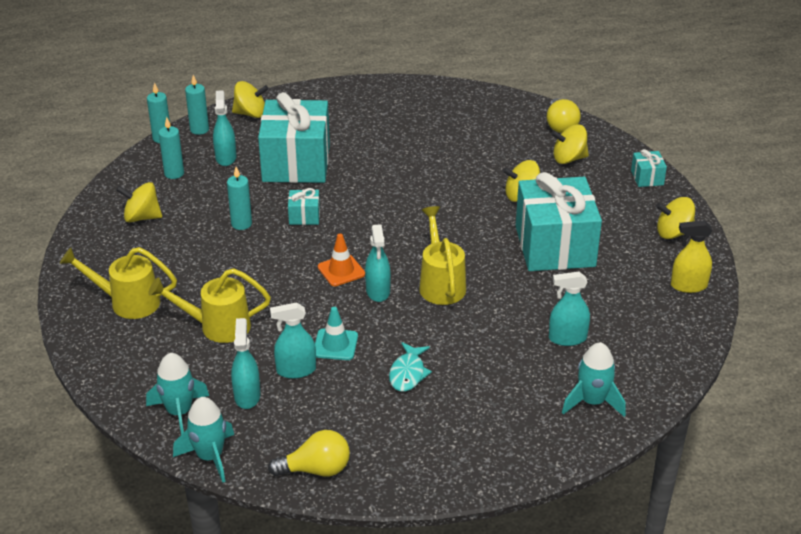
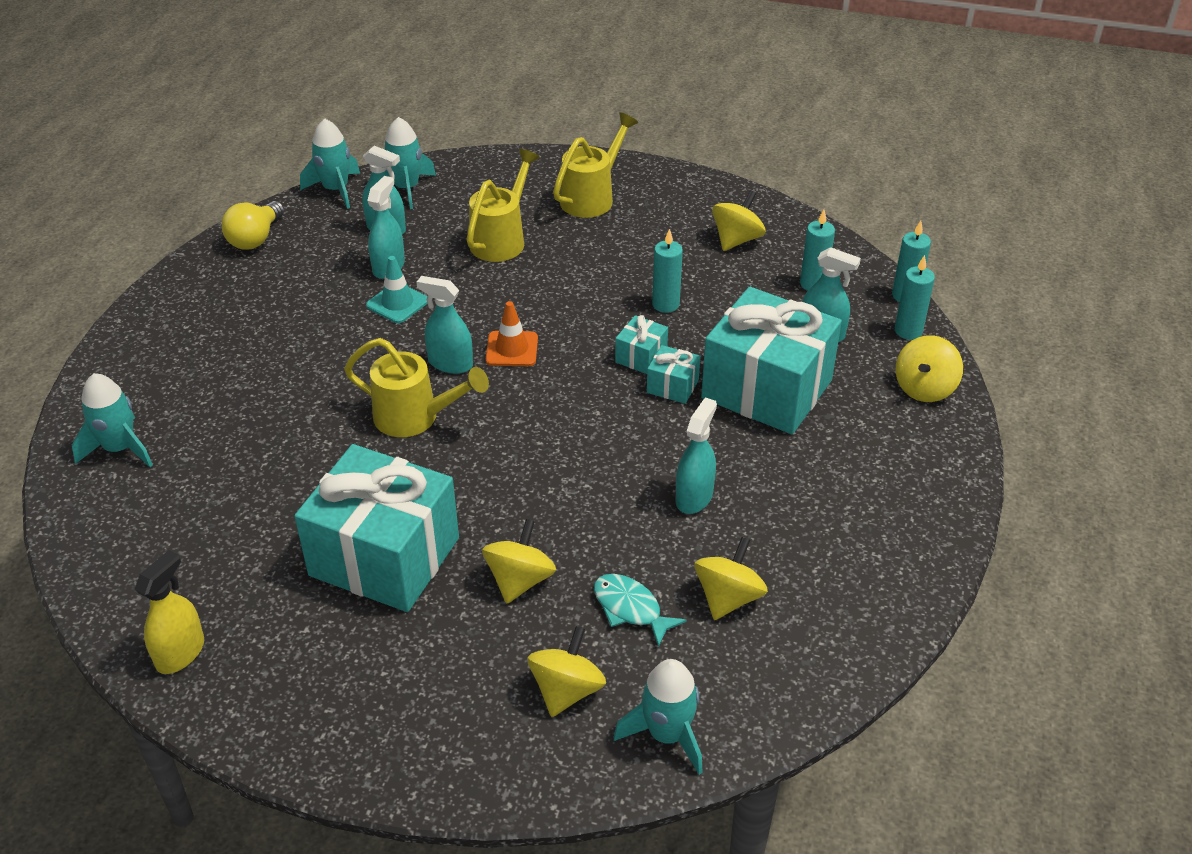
camera: 120 degrees right, 5 degrees up
(408, 373) = (306, 335): turquoise fish -> turquoise fish (630, 609)
(560, 126) = (667, 734): yellow light bulb -> turquoise rocket
(567, 338) = (223, 479): turquoise spray bottle -> turquoise spray bottle (694, 497)
(647, 178) = (438, 767): turquoise gift -> turquoise gift (672, 386)
(673, 233) = (289, 710): yellow spinning top -> yellow spinning top (728, 598)

